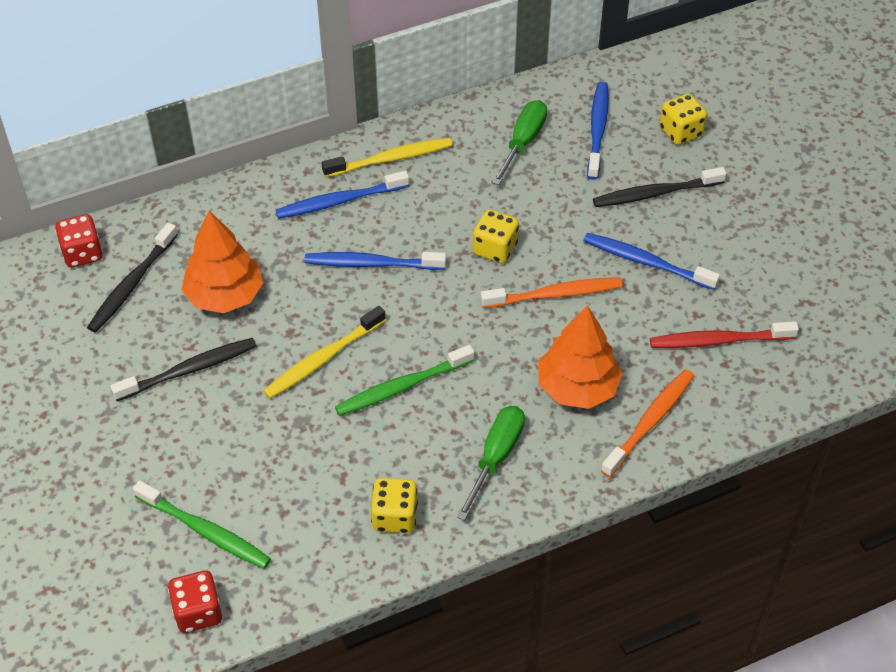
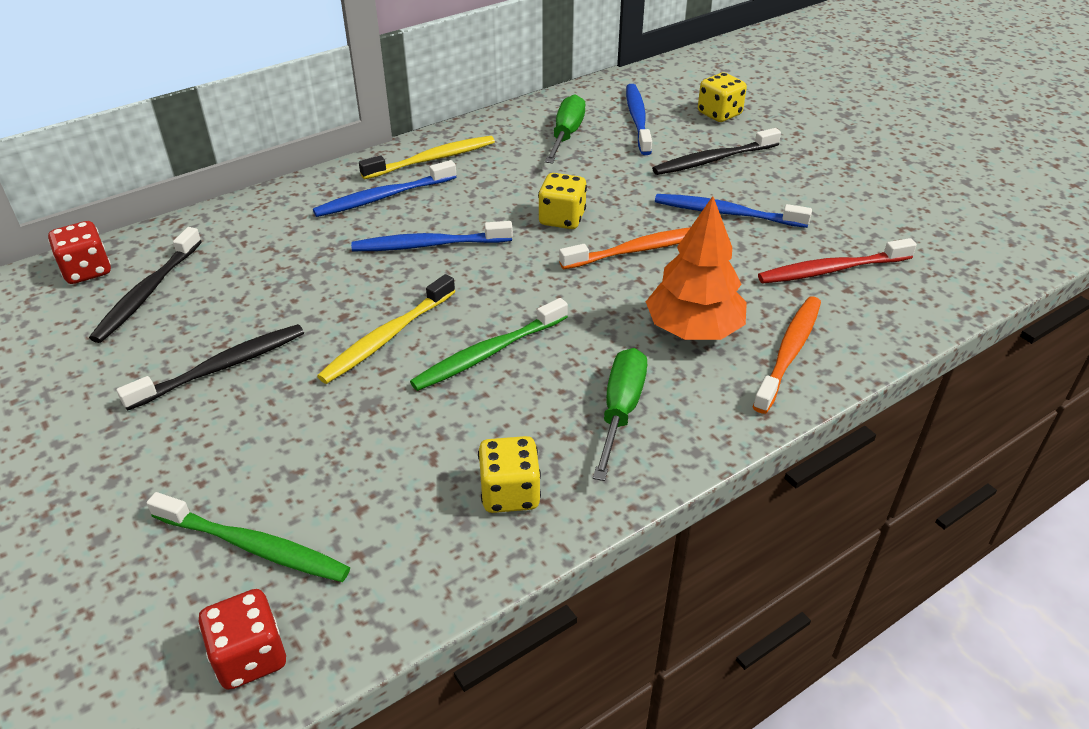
camera: 10 degrees left, 10 degrees down
(225, 295) = (261, 290): orange tree -> none

